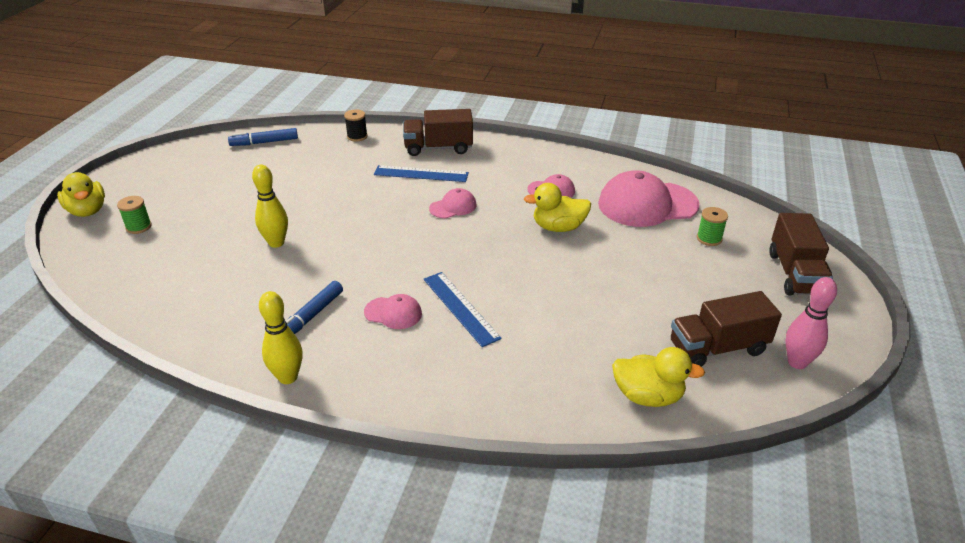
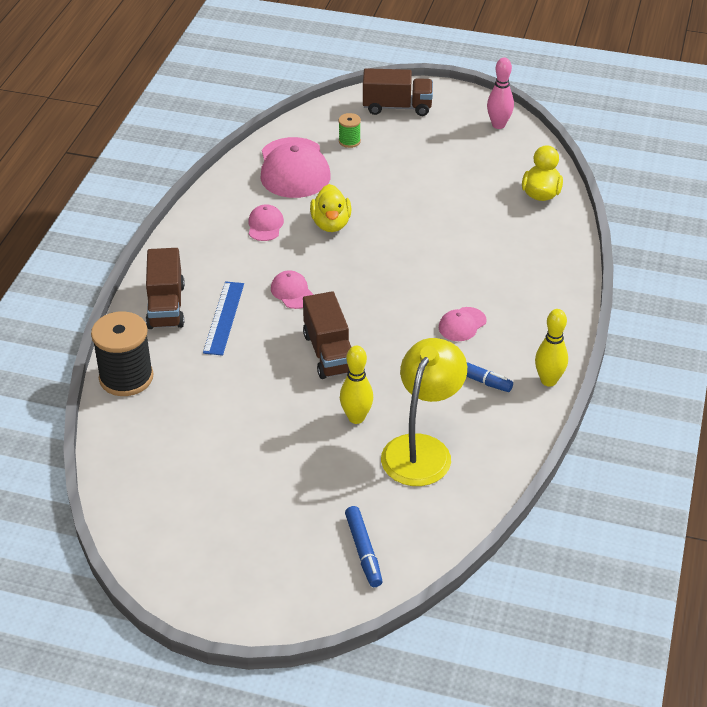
camera: 90 degrees left, 5 degrees up
(87, 211) = (287, 606): yellow duck -> none
(139, 227) = (324, 544): green spool -> none
(221, 280) = (422, 449): none -> yellow lamp
(264, 142) = (128, 465): blue marker -> blue marker (363, 551)
(357, 136) = (126, 377): black spool -> black spool, size x2.04
(393, 313) = (462, 324): pink cap -> pink cap turned 150 degrees counterclockwise
(460, 308) = (452, 284): blue ruler -> none
(717, 348) = (487, 156): brown truck -> brown truck (329, 353)

